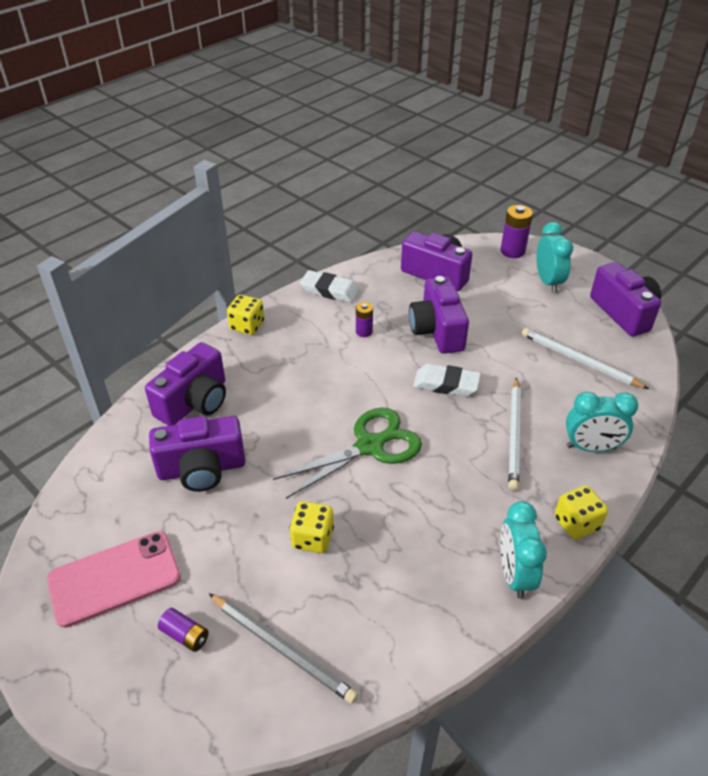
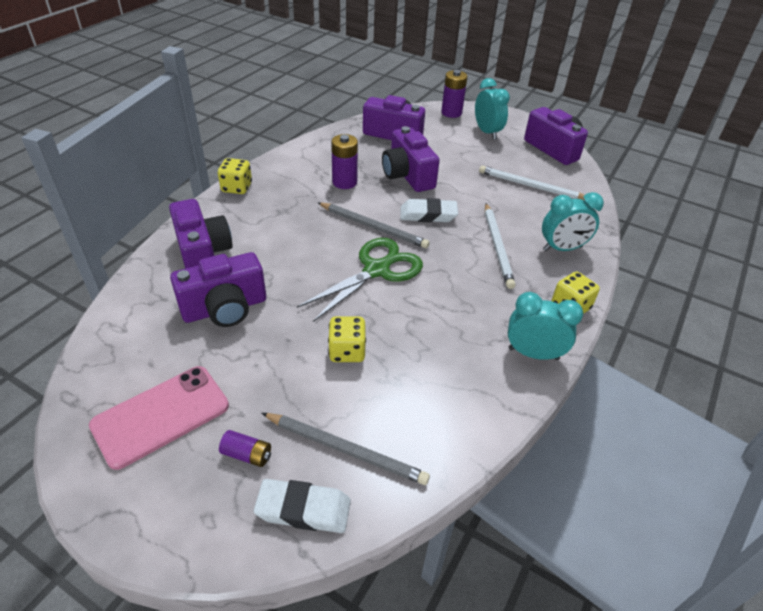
camera: 15 degrees left, 0 degrees up
(195, 402) = (203, 254): purple camera -> purple camera turned 45 degrees counterclockwise
(330, 290) = (305, 153): white eraser -> white eraser (303, 509)
(364, 331) = (344, 182): purple battery -> purple battery, size x1.65
(380, 392) = (373, 227): none -> grey pencil
(514, 574) = (533, 354): turquoise clock -> turquoise clock turned 120 degrees clockwise

